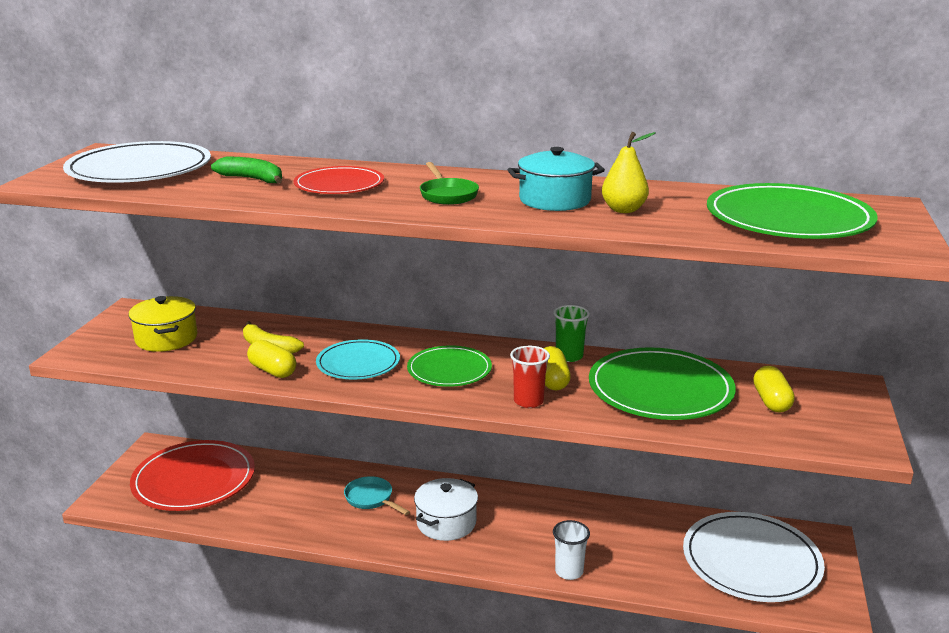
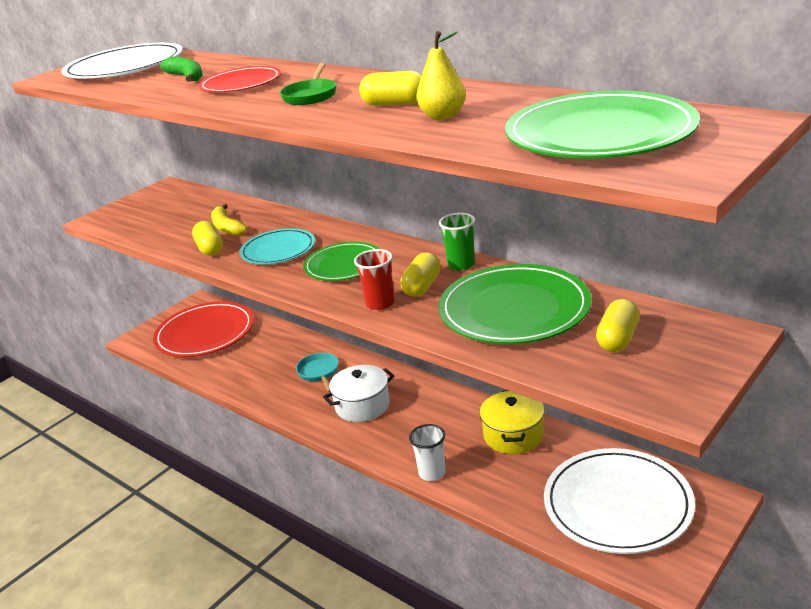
camera: 30 degrees right, 5 degrees up
(166, 339) = (165, 213): yellow pot -> yellow pot (513, 435)
(554, 200) = (394, 104): turquoise pot -> yellow capsule

